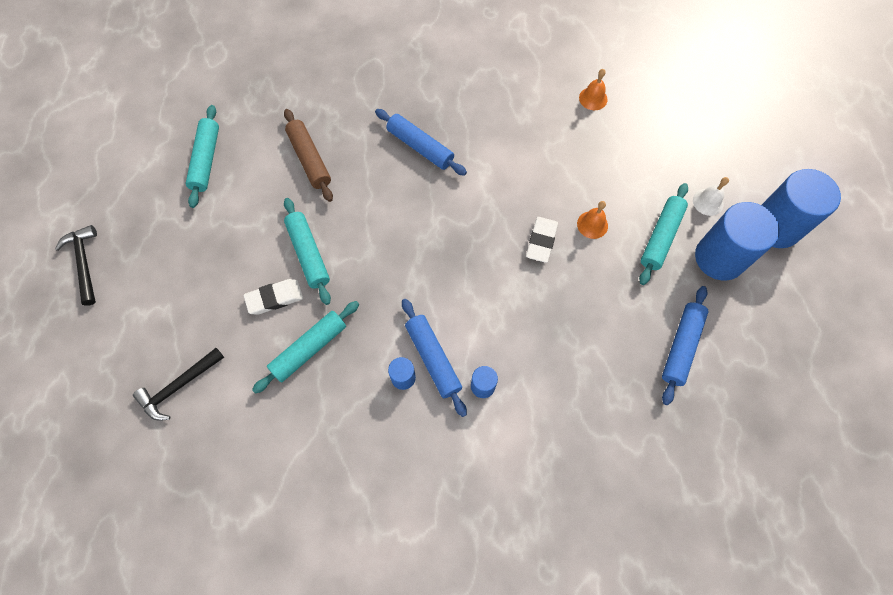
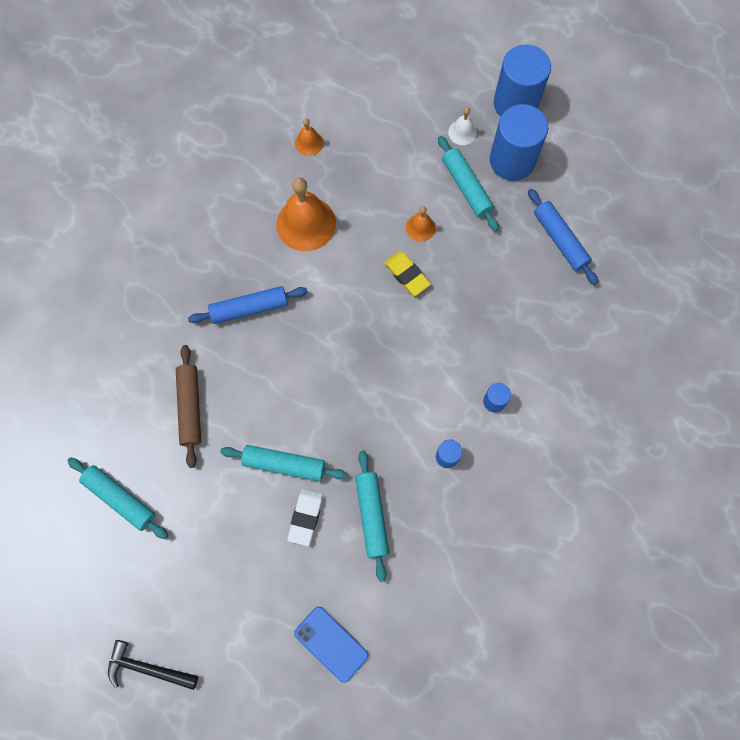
camera: 55 degrees left, 5 degrees up
(179, 387) = (331, 644): black hammer -> blue phone
(309, 159) = (190, 407): brown rolling pin -> brown rolling pin turned 75 degrees clockwise
(433, 358) = (447, 423): blue rolling pin -> none
(523, 140) = (306, 223): none -> orange bell
(541, 241) = (407, 275): white eraser -> yellow eraser

